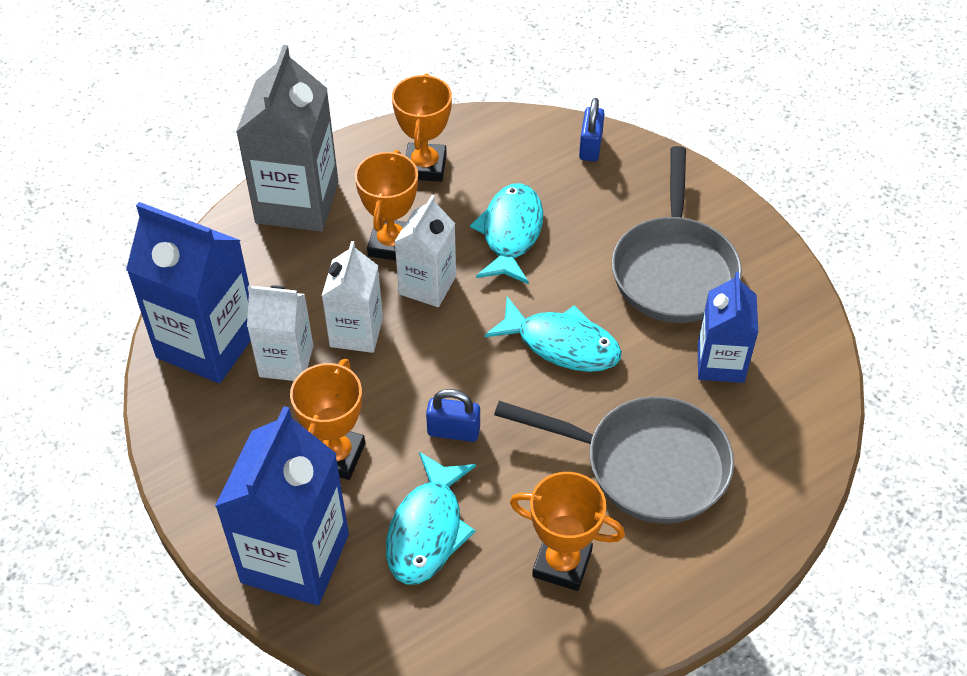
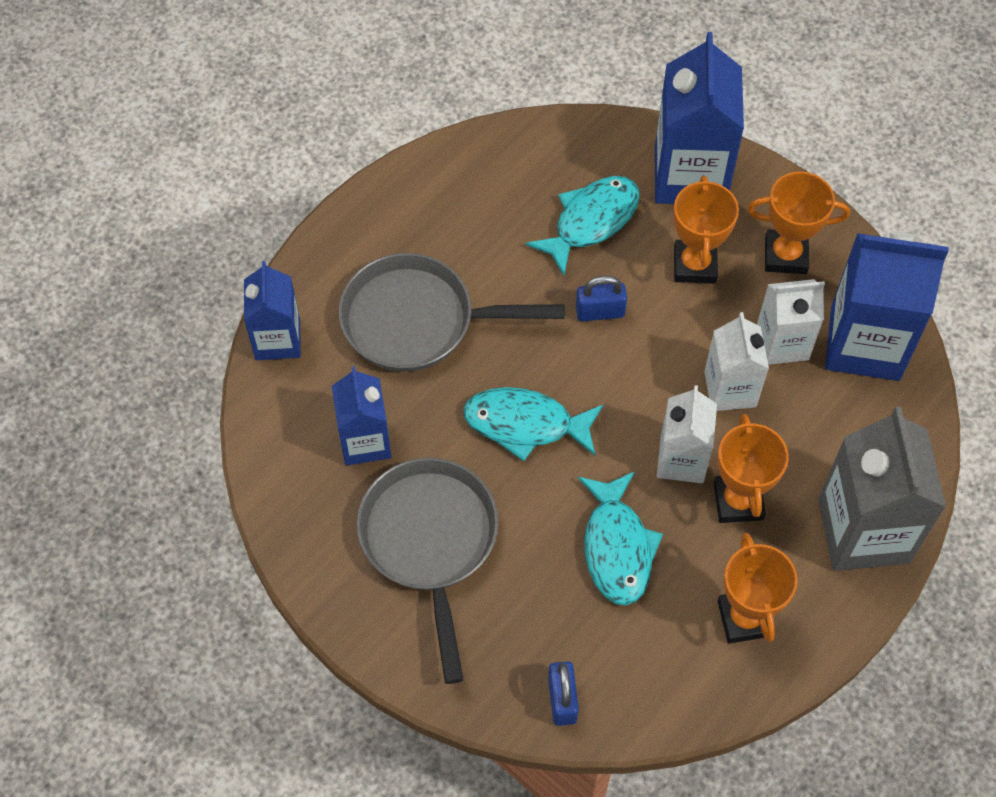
camera: 165 degrees right, 10 degrees up
(427, 530) = (591, 221): turquoise fish -> turquoise fish turned 45 degrees clockwise
(562, 564) = (471, 220): orange trophy -> orange trophy (785, 255)
(799, 479) = (277, 339): none -> blue carton

